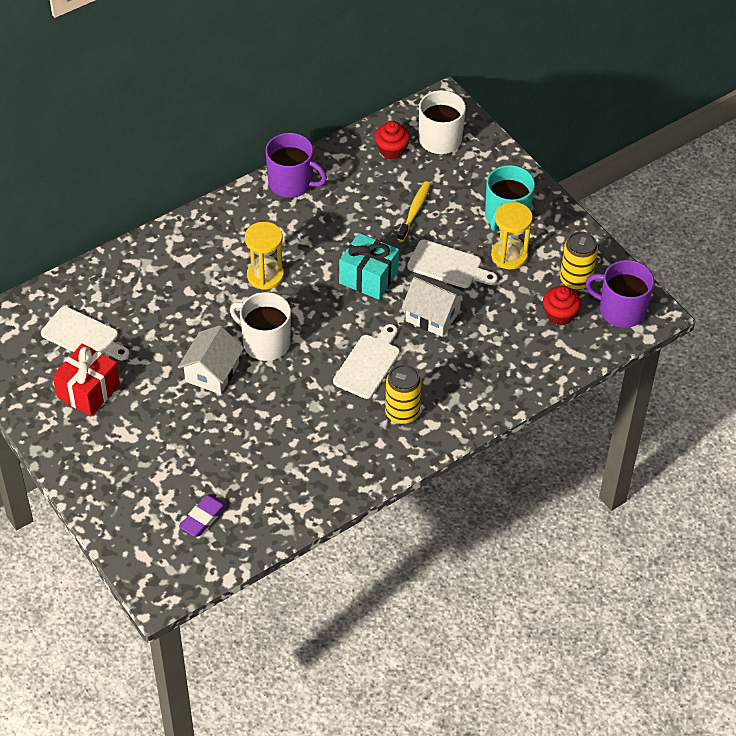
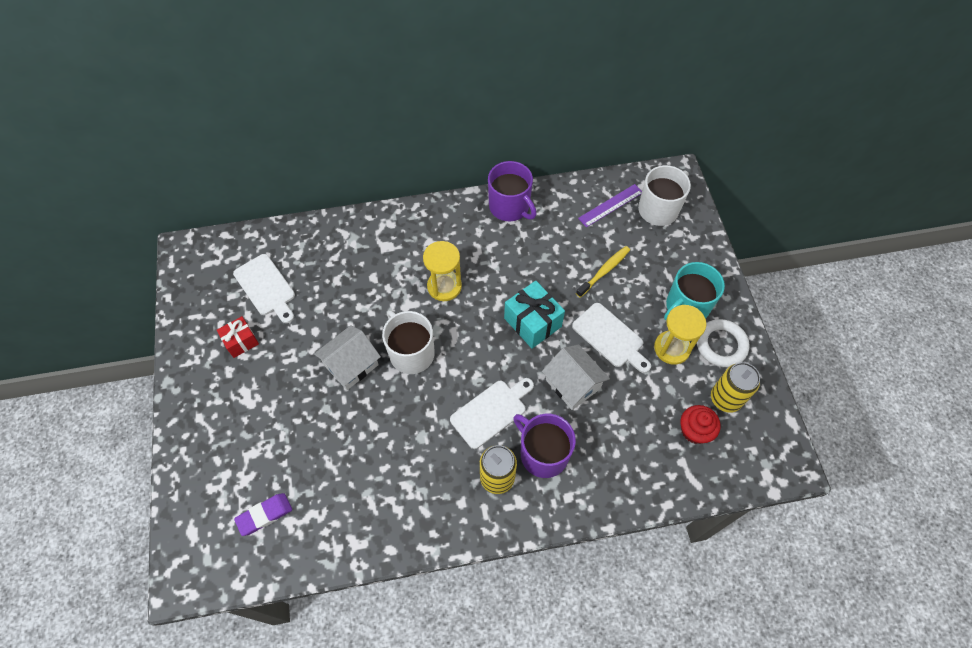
camera: 25 degrees right, 10 degrees up
(88, 391) = (241, 341): red gift -> red gift, size x0.62
(391, 150) = (610, 205): red cupcake -> purple ruler
(552, 238) = (721, 345): none -> white ring
(621, 310) = (758, 449): purple mug -> purple mug (543, 453)

